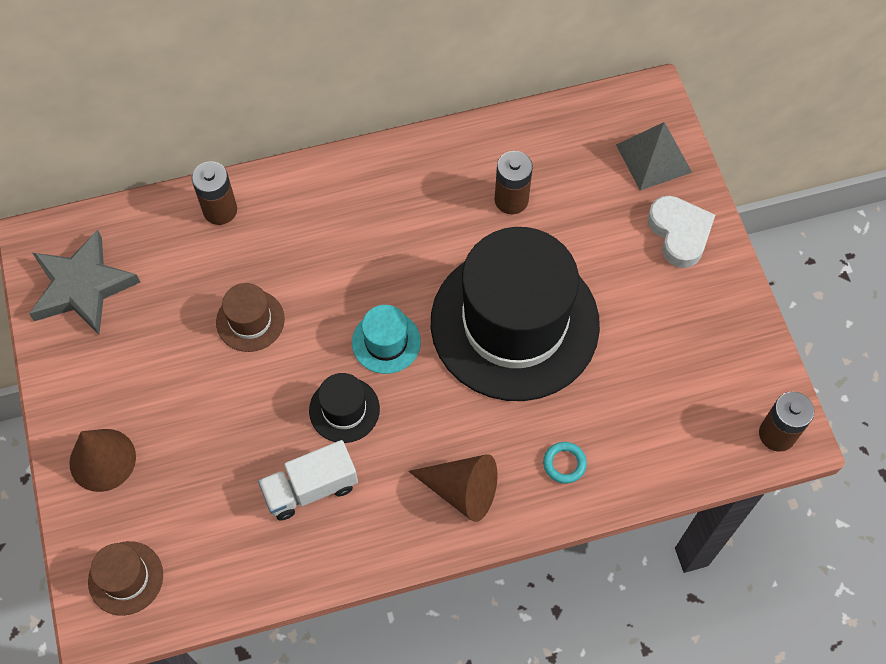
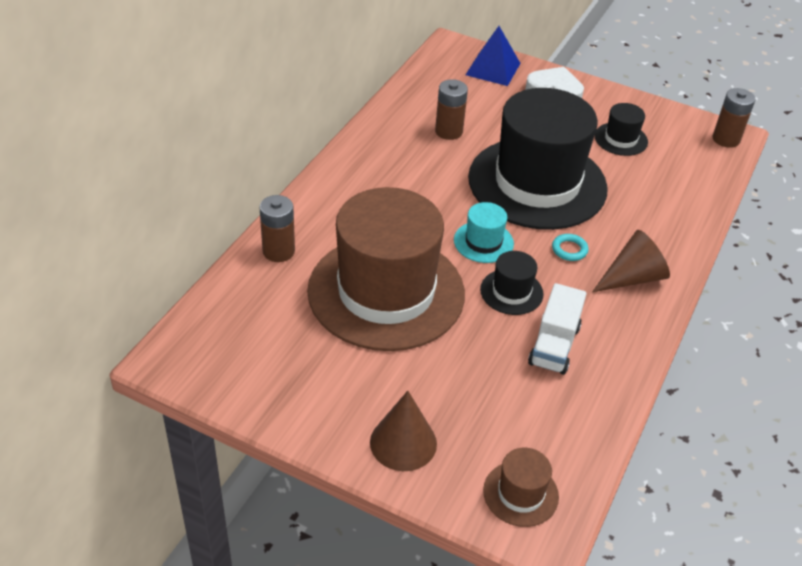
camera: 50 degrees left, 20 degrees down
(82, 287) = (240, 359): grey star -> none
(250, 320) = (386, 292): brown hat -> brown hat, size x2.46
(564, 464) = (659, 225): turquoise ring -> turquoise ring (569, 250)
(654, 158) = (493, 69): grey pyramid -> blue pyramid
(665, 343) = (621, 139): none -> black hat

